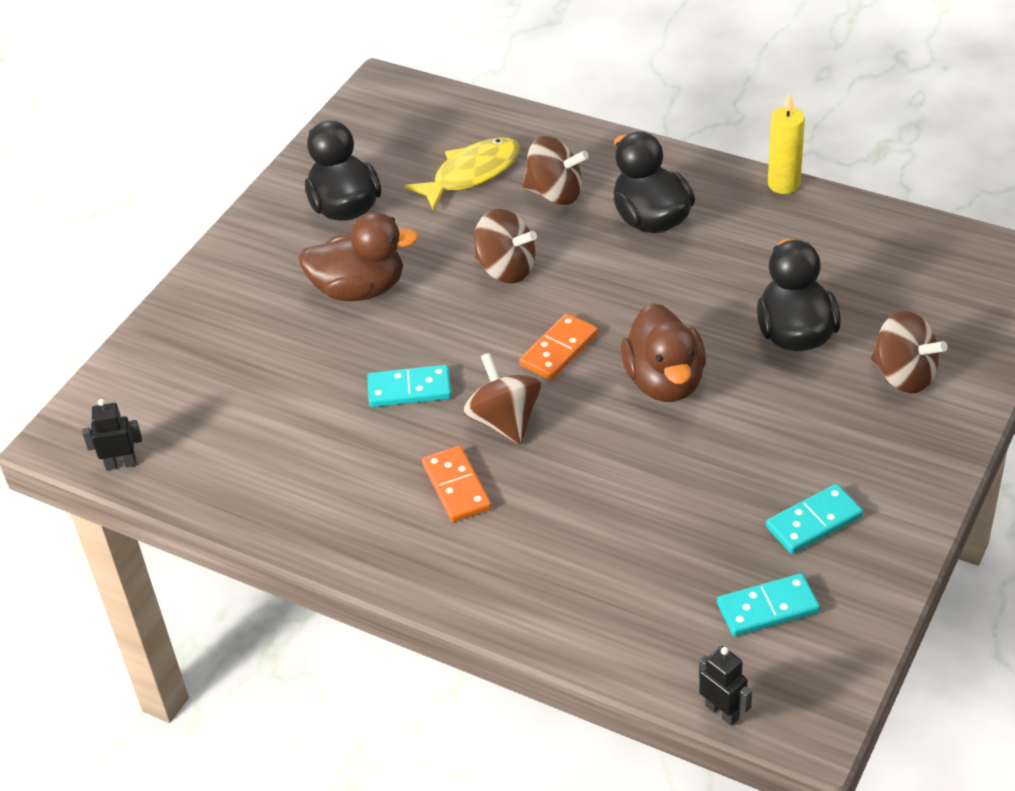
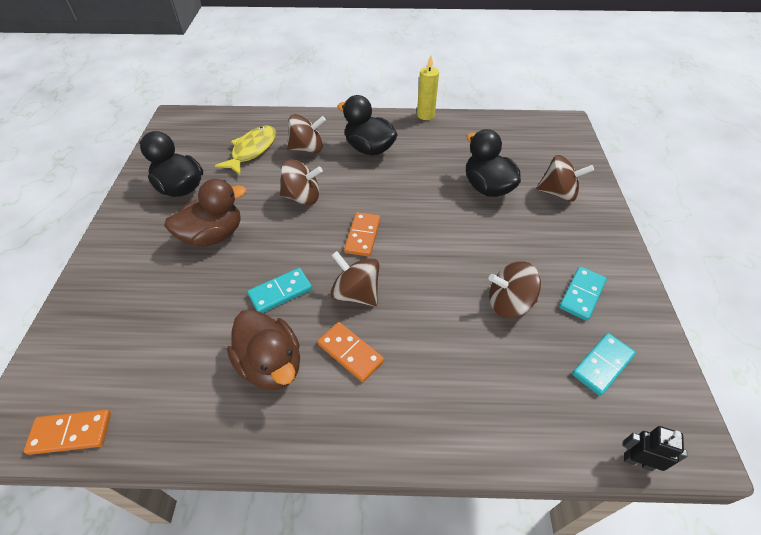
camera: 30 degrees left, 5 degrees up
(121, 464) = (71, 433): black robot -> orange domino
(664, 382) = (437, 236): brown duck -> brown duck (271, 365)
(701, 499) = (509, 303): none -> brown spinning top

